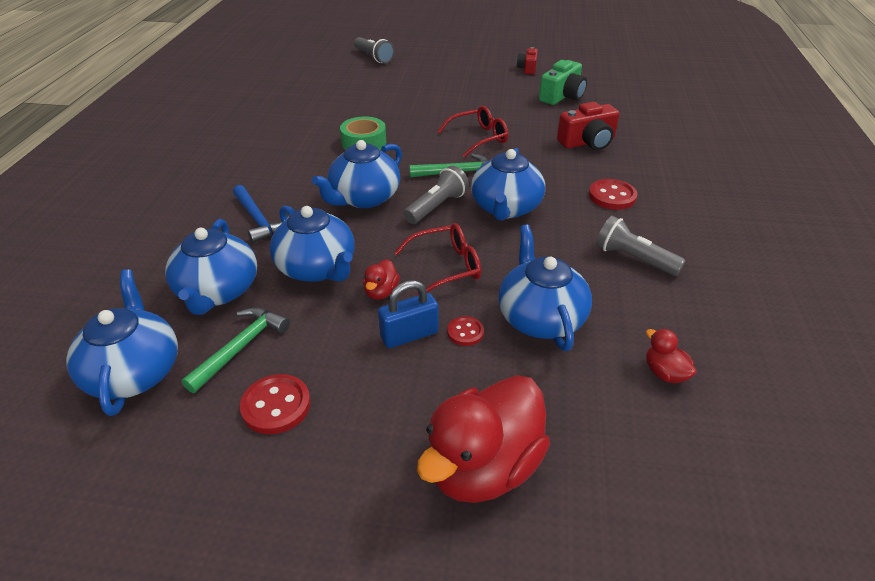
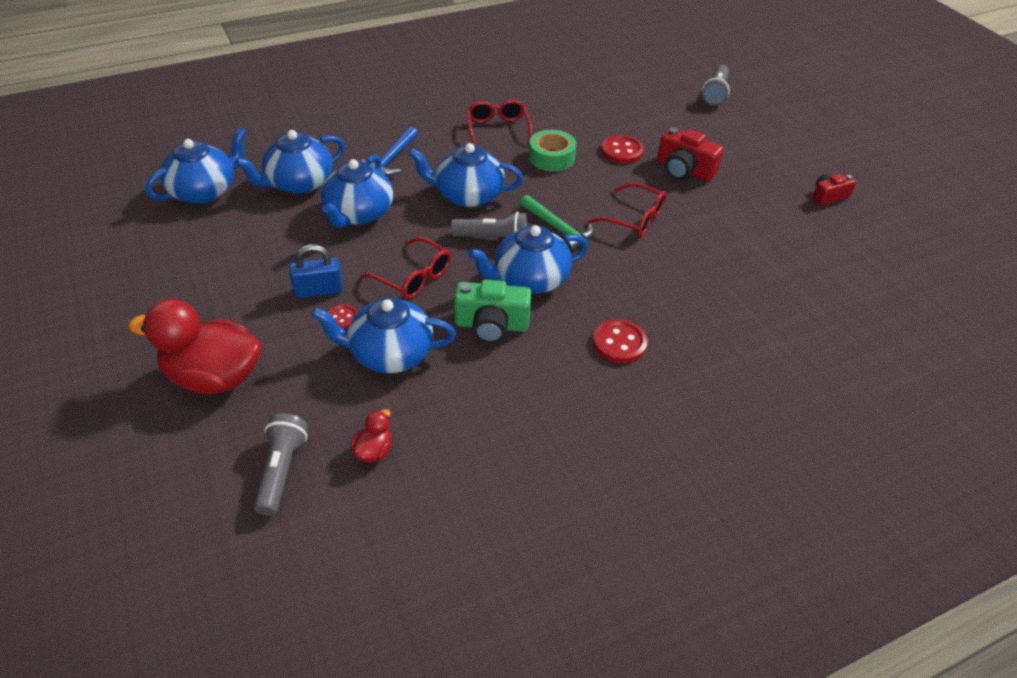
camera: 55 degrees right, 5 degrees up
(241, 347) = (253, 220): green hammer -> none
(276, 406) = (212, 261): red button -> red button (622, 151)
(293, 152) = (498, 130): none -> red glasses
(381, 292) = (356, 256): red duck -> none
(409, 335) = (319, 290): blue padlock -> blue padlock turned 45 degrees counterclockwise
(540, 318) = (390, 354): blue teapot -> blue teapot turned 135 degrees counterclockwise
(562, 96) = (794, 243): green camera -> green camera (491, 325)
(587, 142) = (711, 294): red camera -> red camera (684, 170)
(633, 259) = (522, 388): grey flashlight -> grey flashlight (281, 471)

